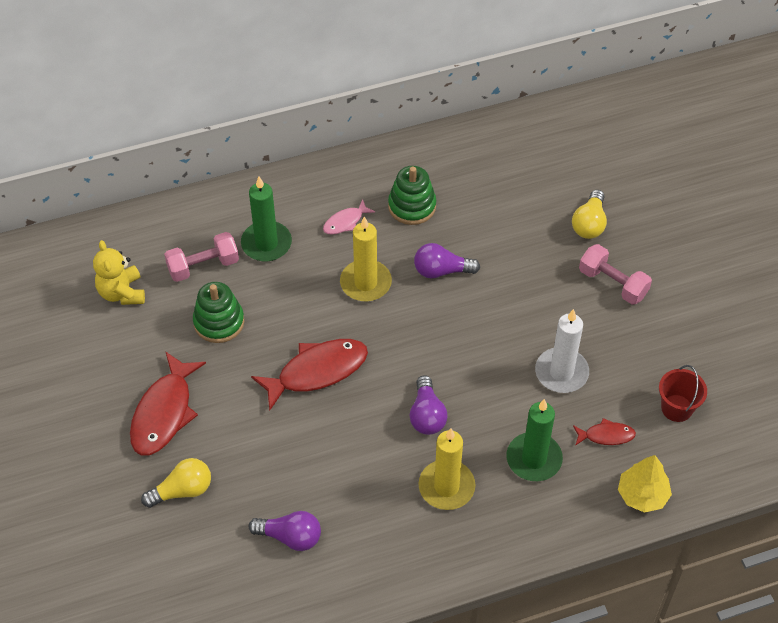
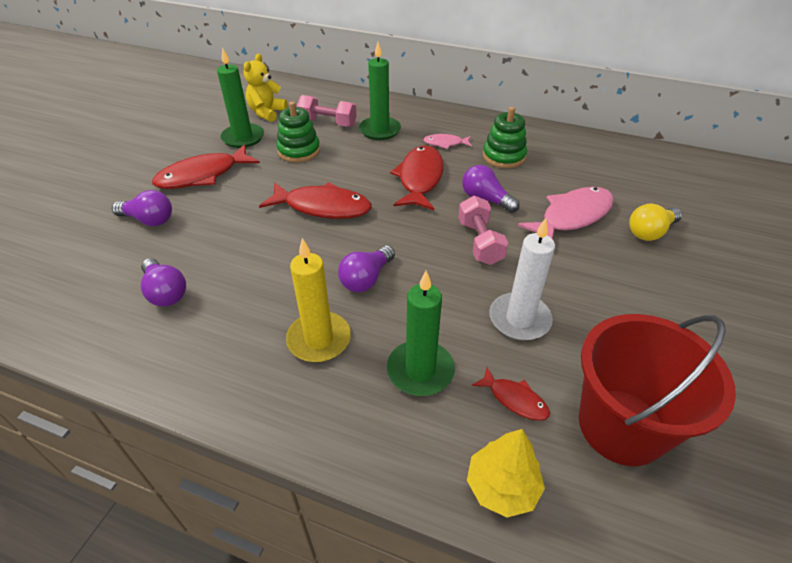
camera: 40 degrees right, 10 degrees down
(141, 342) = (243, 138): none -> green candle
(182, 490) = (149, 220): yellow light bulb -> purple light bulb
(365, 283) = (420, 179): yellow candle -> red fish
(522, 245) = (572, 216): none -> pink fish
(613, 283) = (637, 282): pink dumbbell -> pink dumbbell (480, 242)
(677, 408) = (621, 426): red bucket -> red bucket, size x2.00

